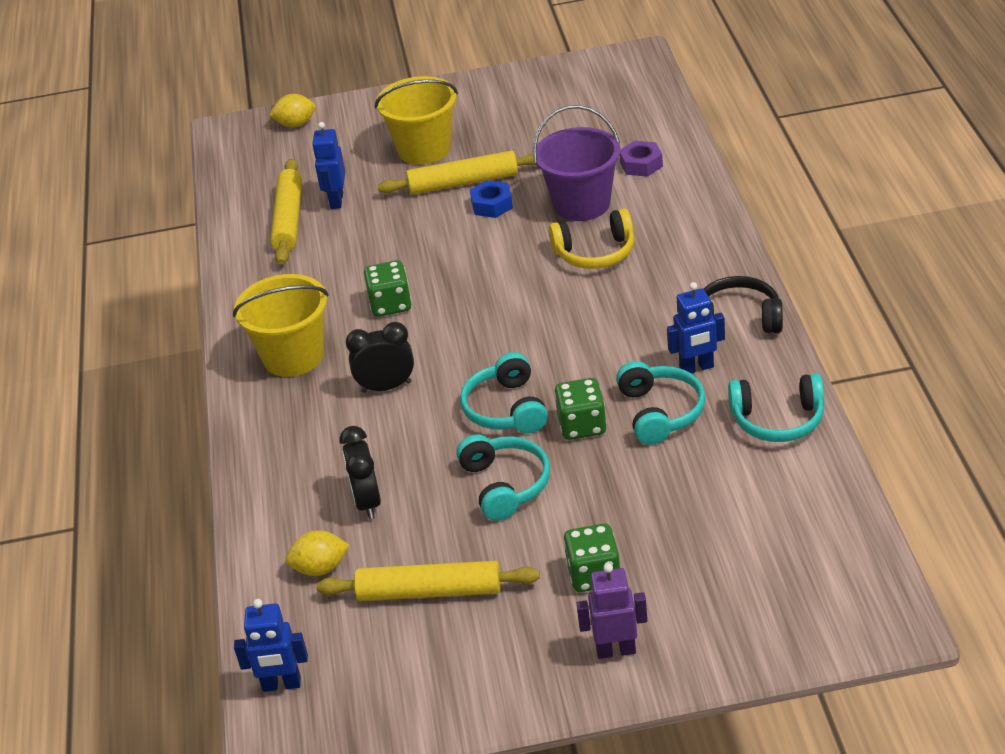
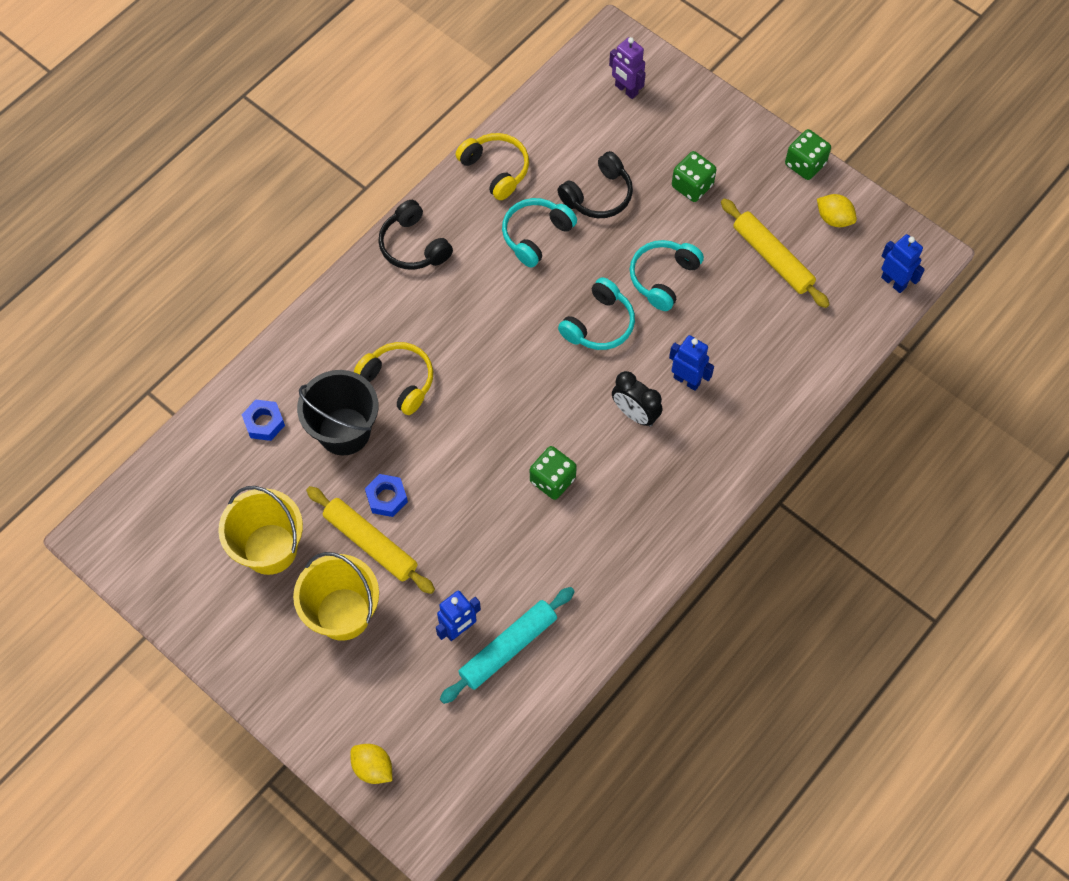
camera: 135 degrees left, 25 degrees up
(288, 219) = (508, 648): yellow rolling pin -> turquoise rolling pin
(293, 356) = (653, 502): yellow bucket -> yellow bucket (270, 549)
(320, 568) = (806, 328): yellow lemon -> yellow lemon (834, 219)
(367, 502) = (738, 344): black clock -> none
(581, 204) = (344, 431): purple bucket -> black bucket
(582, 425) = (580, 270): green dice -> green dice (805, 164)
(616, 650) = (733, 143): purple robot -> purple robot (626, 90)
(641, 164) = (264, 423): purple nut -> blue nut
(662, 486) = (598, 195): none -> black headphones
(696, 368) = (479, 240): blue robot -> blue robot (687, 380)
(777, 419) = (495, 170): turquoise headphones -> yellow headphones

